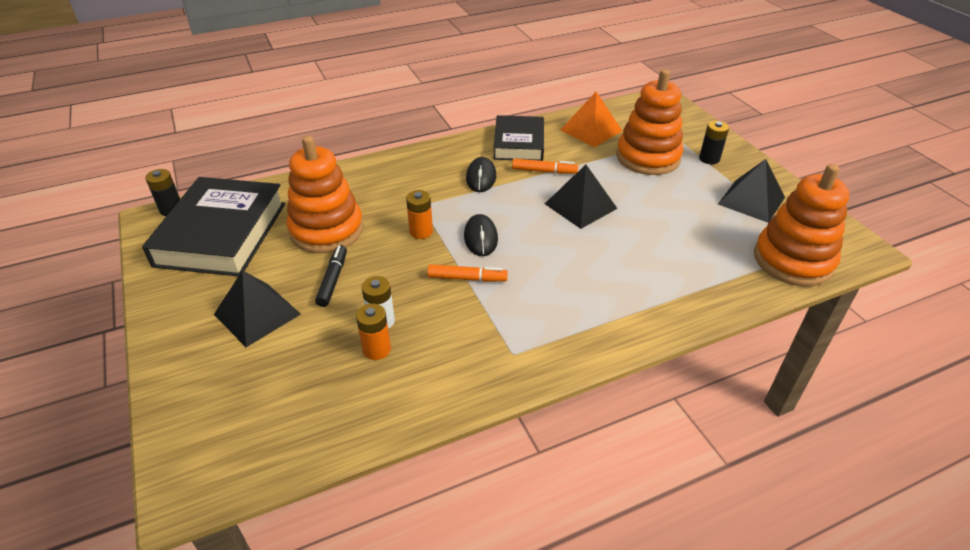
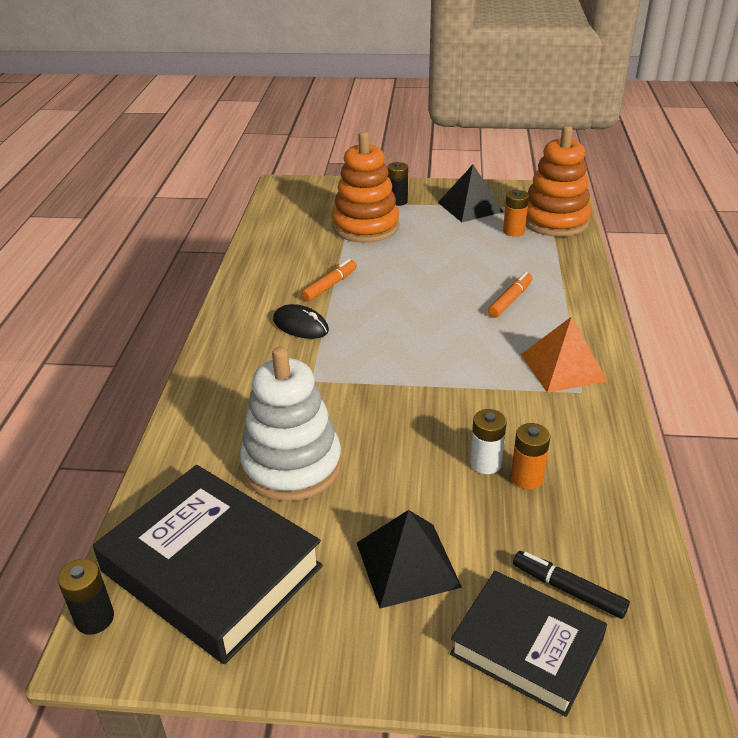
camera: 60 degrees left, 5 degrees down
(326, 230) = (292, 465): orange stacking toy -> white stacking toy
(333, 280) = (391, 483): black marker -> black marker (568, 590)
(421, 232) = (358, 394): orange battery -> orange battery (513, 231)
(467, 278) = (459, 386): orange marker -> orange marker (510, 300)
(480, 238) = (402, 358): black mouse -> none
(519, 143) = (265, 284): black book -> black book (526, 647)
(580, 206) = (404, 285): black pyramid -> none
(591, 130) = (290, 237): orange pyramid -> orange pyramid (563, 367)

